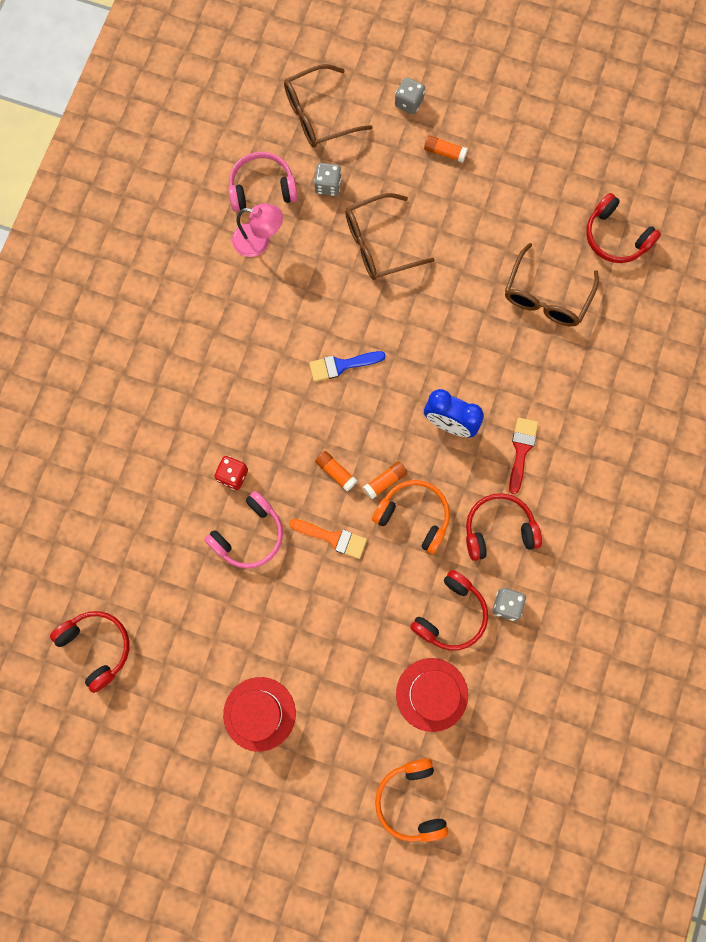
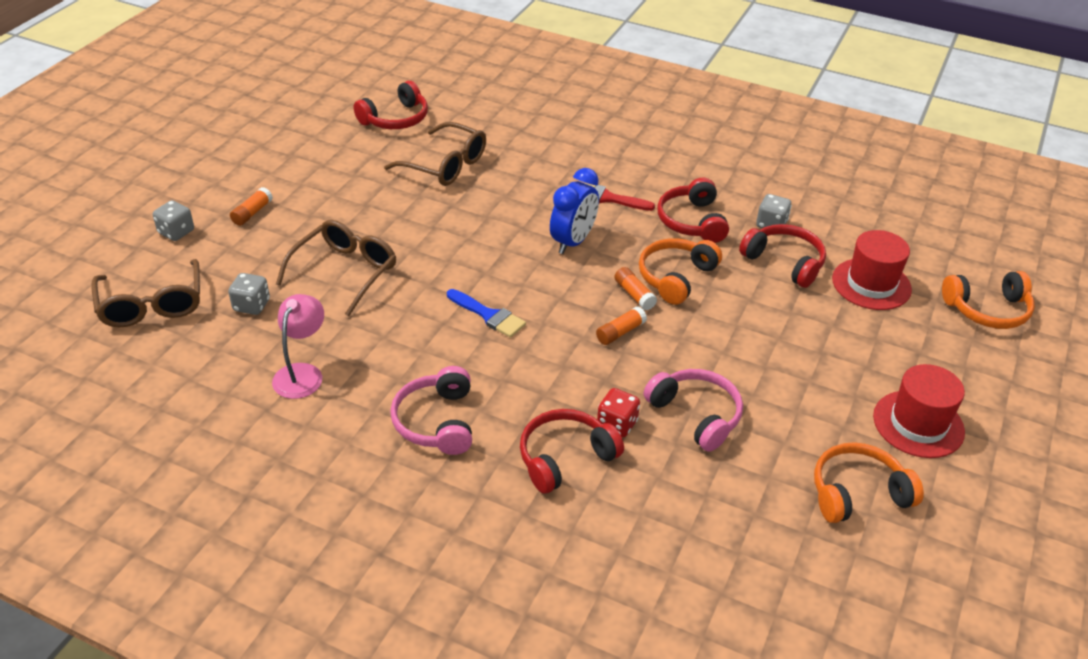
camera: 85 degrees left, 35 degrees down
(96, 647) = (857, 590): red headphones -> red headphones (565, 458)
(182, 656) = (858, 493): none -> orange headphones
(262, 188) = (229, 364): pink headphones -> pink headphones (437, 422)
(333, 538) = (700, 342): orange brush -> none
(341, 365) = (488, 315): blue brush -> blue brush turned 45 degrees counterclockwise
(379, 244) = (345, 272): brown glasses -> brown glasses turned 135 degrees counterclockwise

